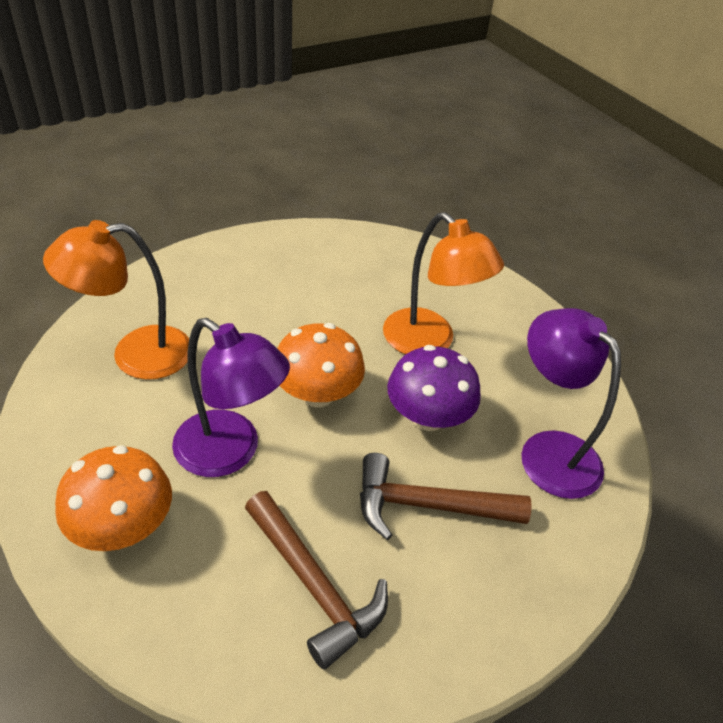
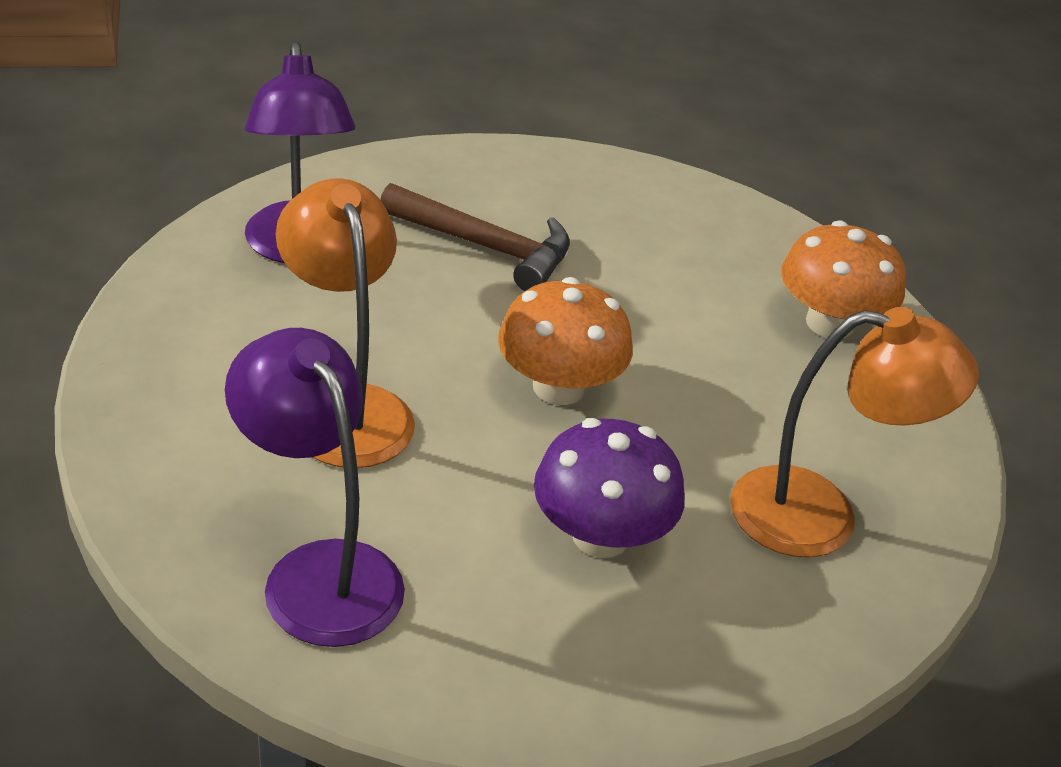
camera: 160 degrees left, 5 degrees down
(230, 453) = (698, 354): purple lamp -> purple lamp (319, 572)
(313, 585) = (639, 229): brown hammer -> none
(428, 416) = (423, 320): purple mushroom -> purple mushroom (600, 535)

